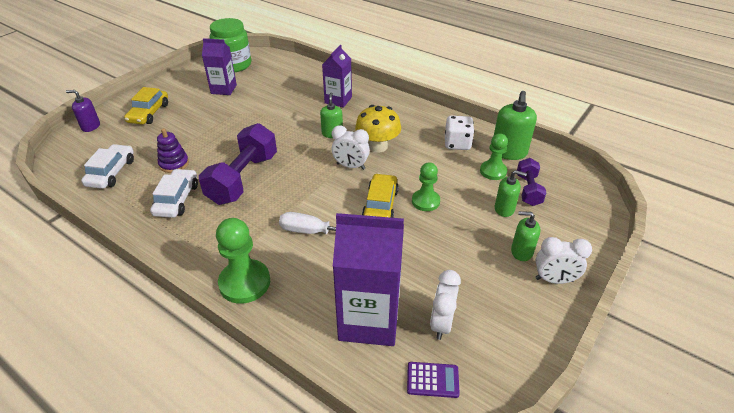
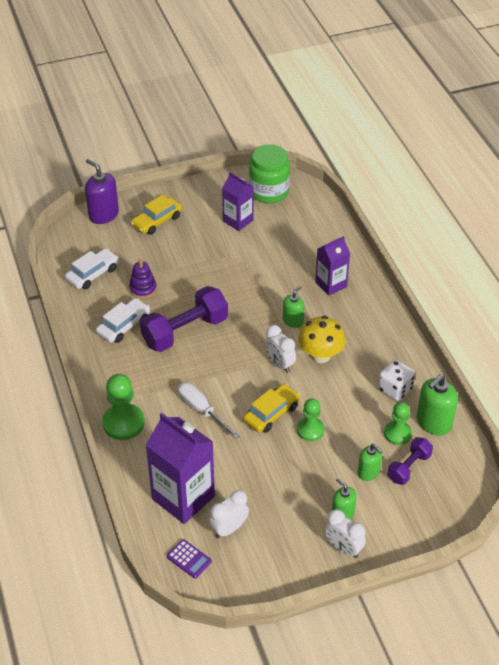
camera: 35 degrees right, 5 degrees up
(91, 126) = (103, 215): purple soap dispenser -> purple soap dispenser, size x1.61

